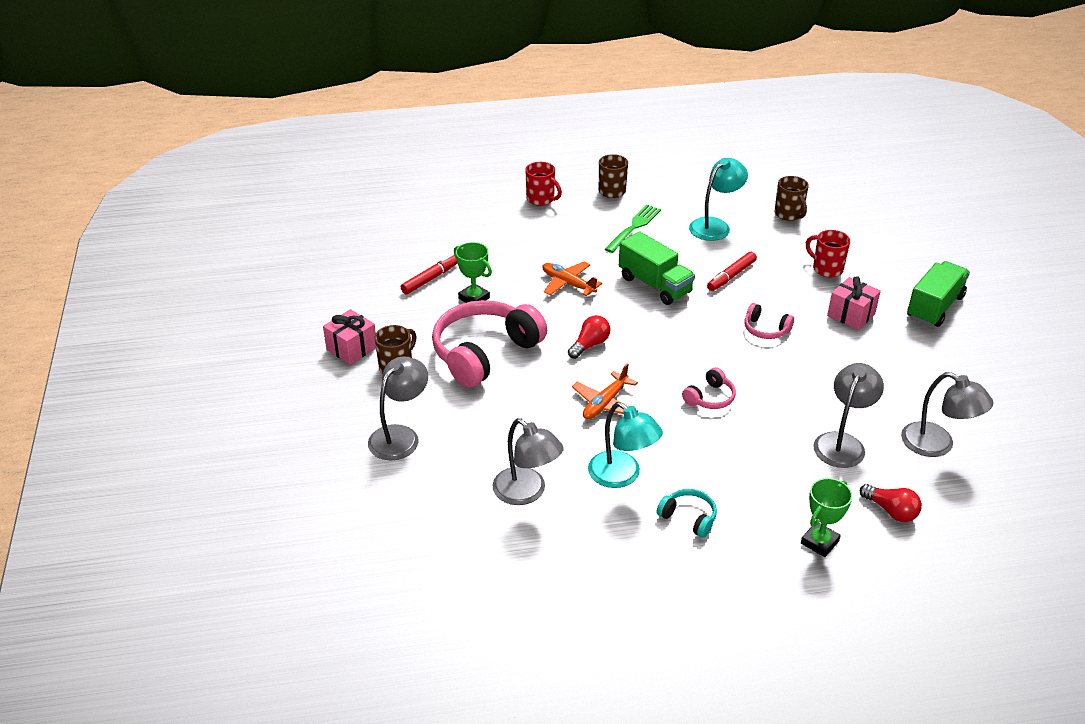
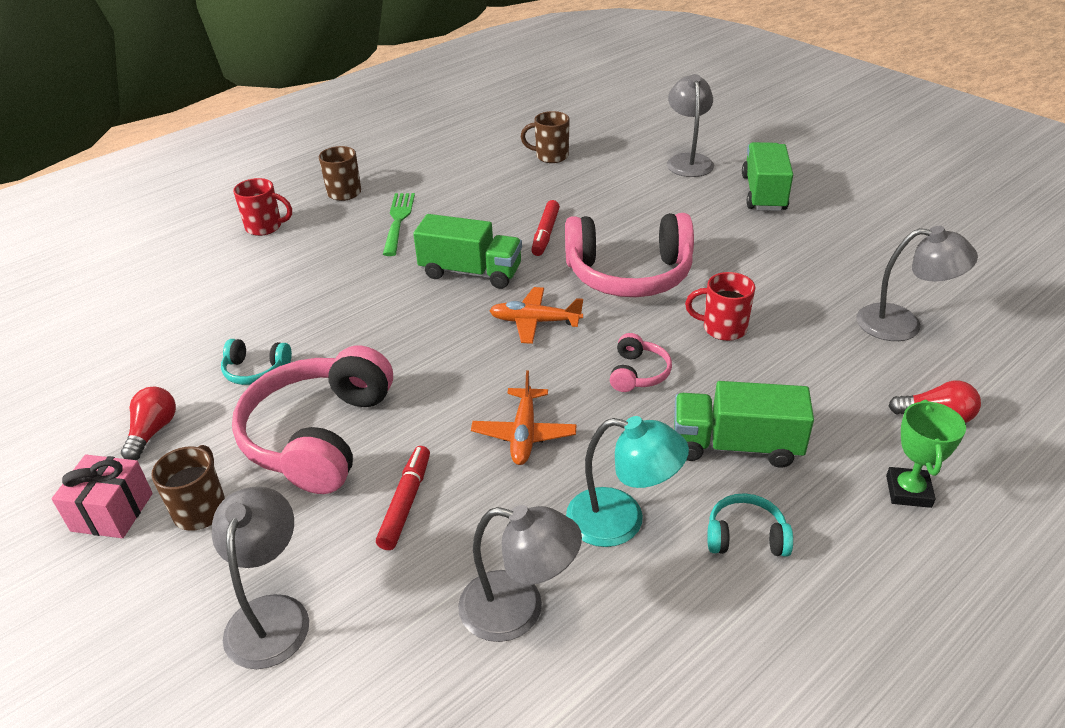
camera: 30 degrees left, 0 degrees up
(430, 279) = (178, 369): red marker -> red marker (406, 502)
(474, 298) = (256, 370): green trophy -> turquoise headphones
(568, 284) = (367, 308): orange plane -> orange plane (534, 322)
(590, 345) = (448, 369): red light bulb -> red light bulb (153, 432)
(715, 226) = (485, 190): turquoise lamp -> none
(732, 467) = (735, 445): none -> green truck
(765, 329) = (629, 274): pink headphones -> pink headphones, size x2.23
(789, 214) = (550, 156): brown mug -> brown mug turned 150 degrees clockwise
(826, 269) = (633, 193): red mug -> red mug (722, 328)
(842, 443) = (817, 362): grey lamp -> grey lamp (688, 161)
(851, 315) = (697, 228): pink gift -> none

